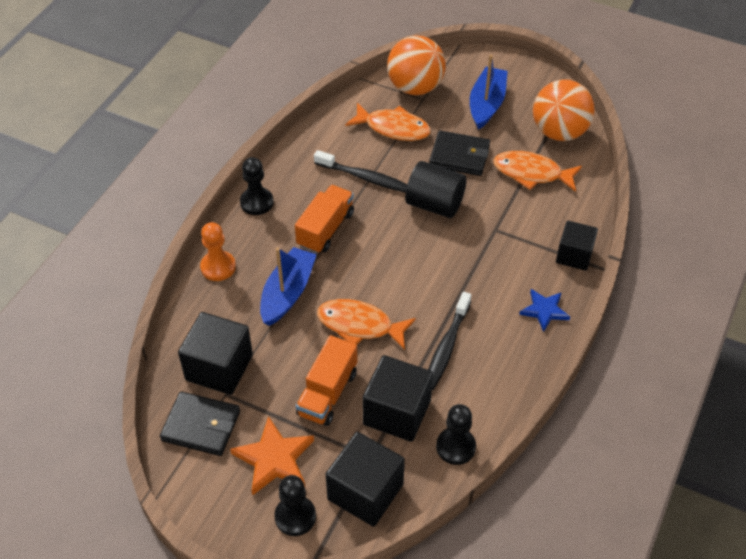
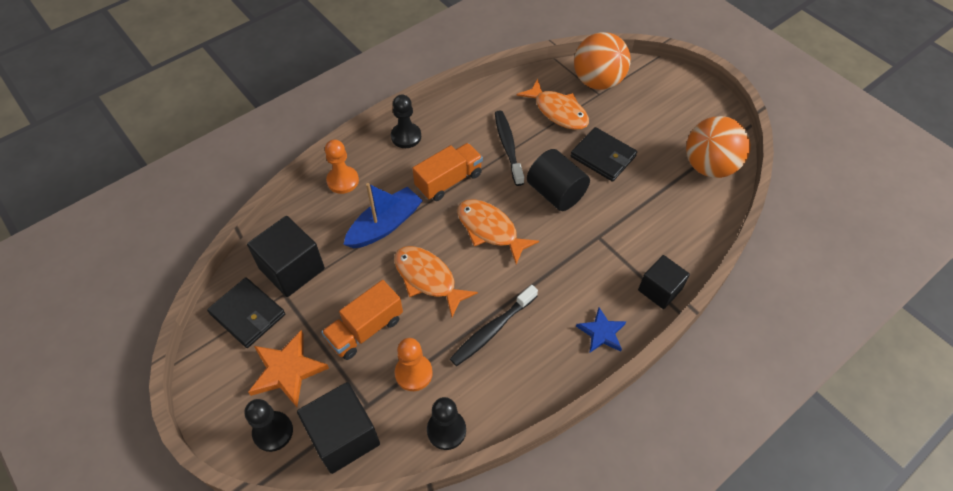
camera: 25 degrees right, 5 degrees up
(364, 177) = (508, 146): black toothbrush -> black toothbrush turned 150 degrees counterclockwise
(397, 412) = (413, 373): black cube -> orange pawn
(486, 104) = (654, 118): blue boat -> none
(531, 173) = (661, 196): orange fish -> orange fish (490, 230)

